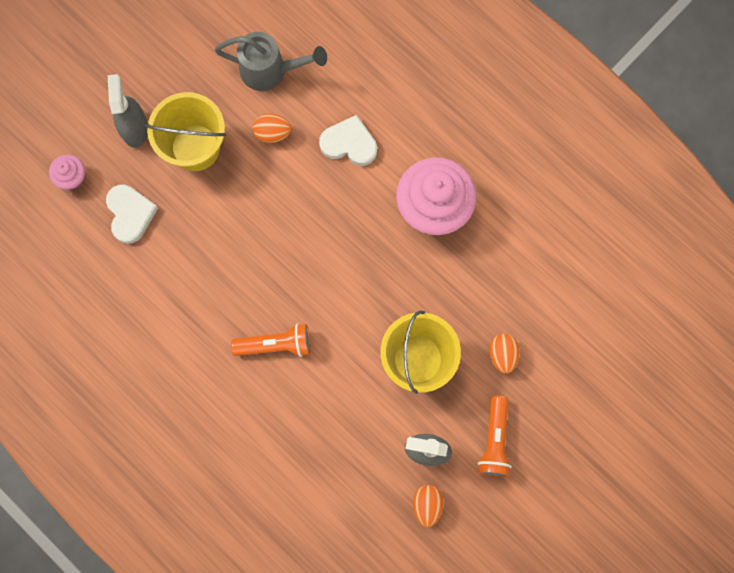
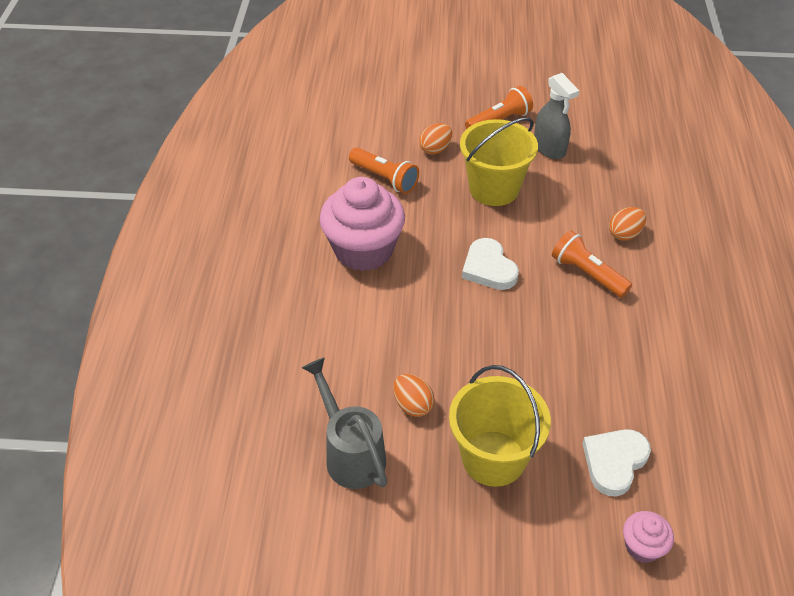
camera: 130 degrees left, 30 degrees down
(134, 128) = (531, 531): grey spray bottle -> none
(349, 143) = (364, 340): white heart -> white heart (489, 268)
(427, 505) = (583, 128): orange egg -> orange egg (625, 234)
(499, 285) = (385, 178): none -> orange flashlight

